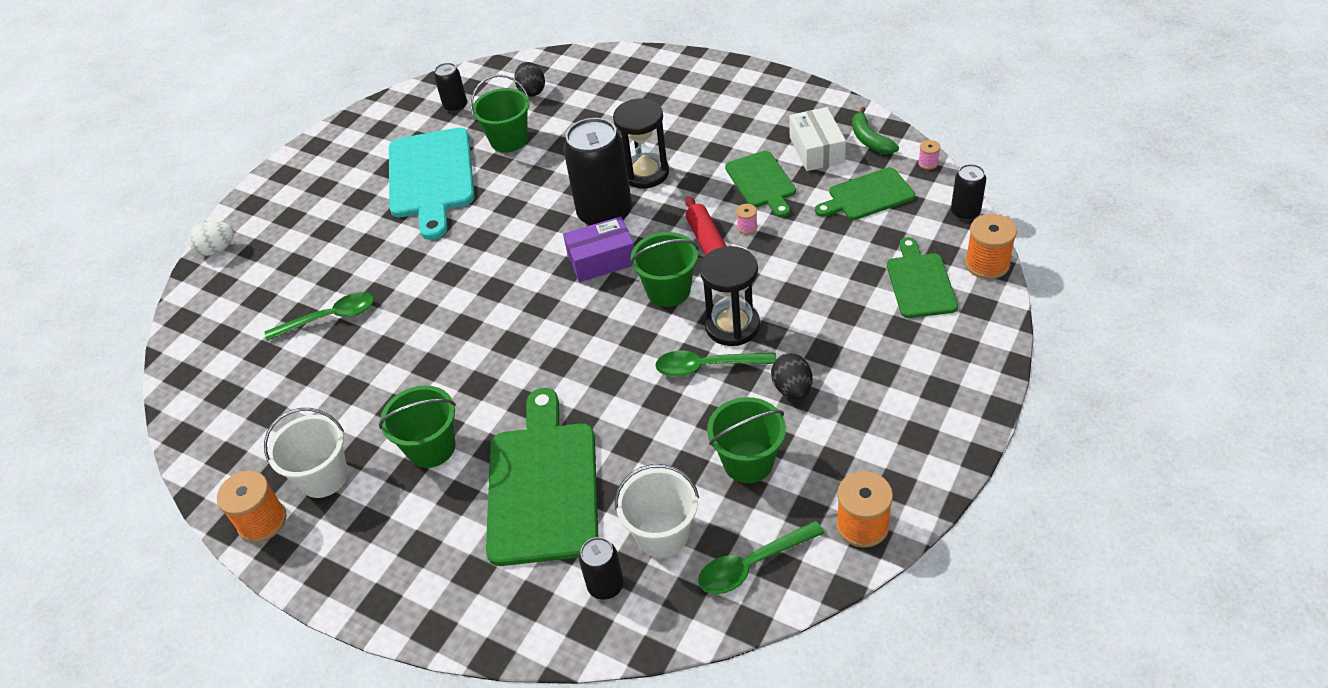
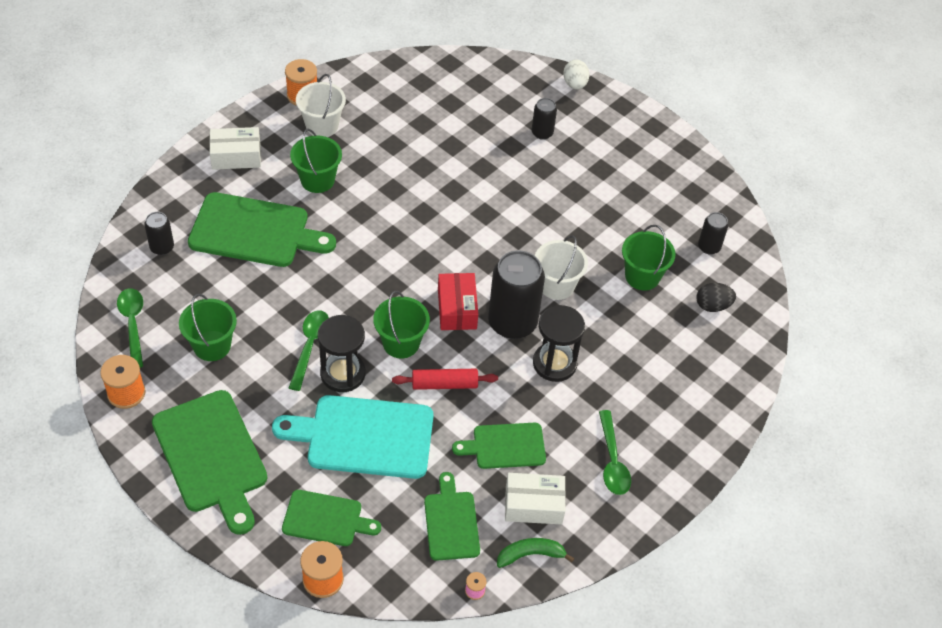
camera: 95 degrees right, 5 degrees up
(330, 318) = (469, 140): green spoon -> green spoon (612, 461)
(403, 560) = (236, 156): none -> white box
(431, 177) = (610, 216): turquoise cutting board -> turquoise cutting board (364, 436)
(602, 259) = (457, 309): purple box -> red box
(662, 534) = (182, 284): white bucket -> white bucket (556, 285)
(747, 227) = (451, 417): pink spool -> none
(792, 389) = (261, 392): black egg -> none
(902, 403) = (211, 456): none -> green cutting board
(965, 212) = (394, 591): black can -> black can (542, 133)

